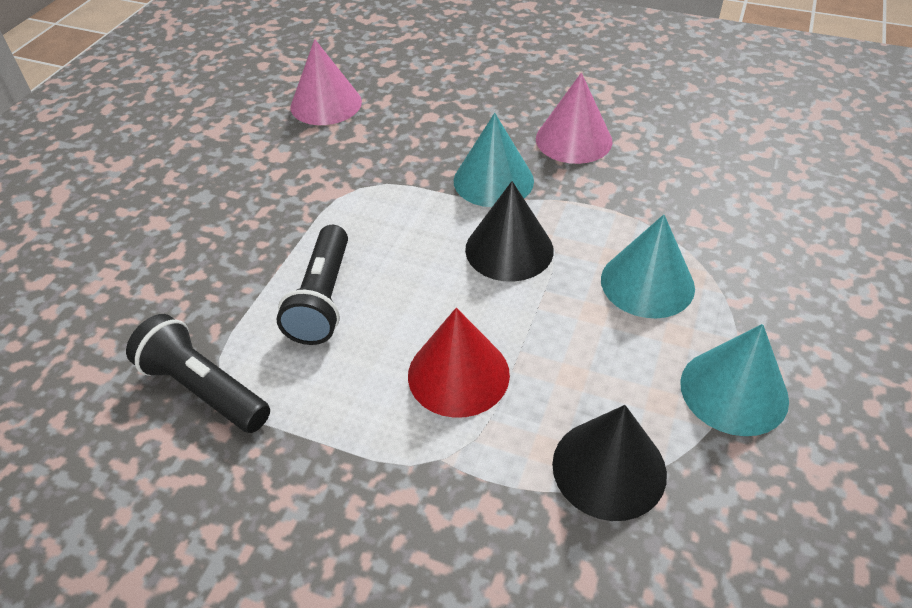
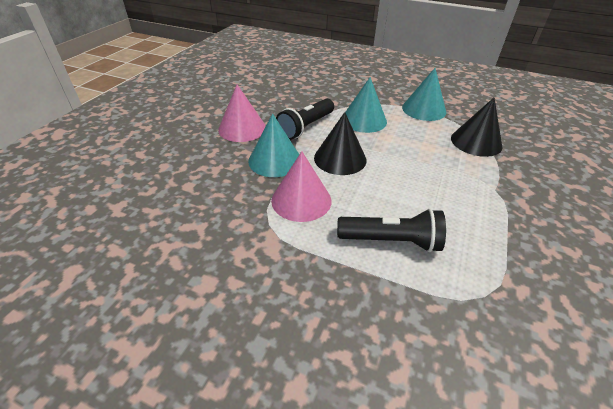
camera: 90 degrees left, 5 degrees down
(204, 389) = (493, 305): black flashlight -> black flashlight (305, 127)
(326, 104) = (135, 251): pink cone -> pink cone (301, 200)
(458, 374) = (439, 181): red cone -> none

